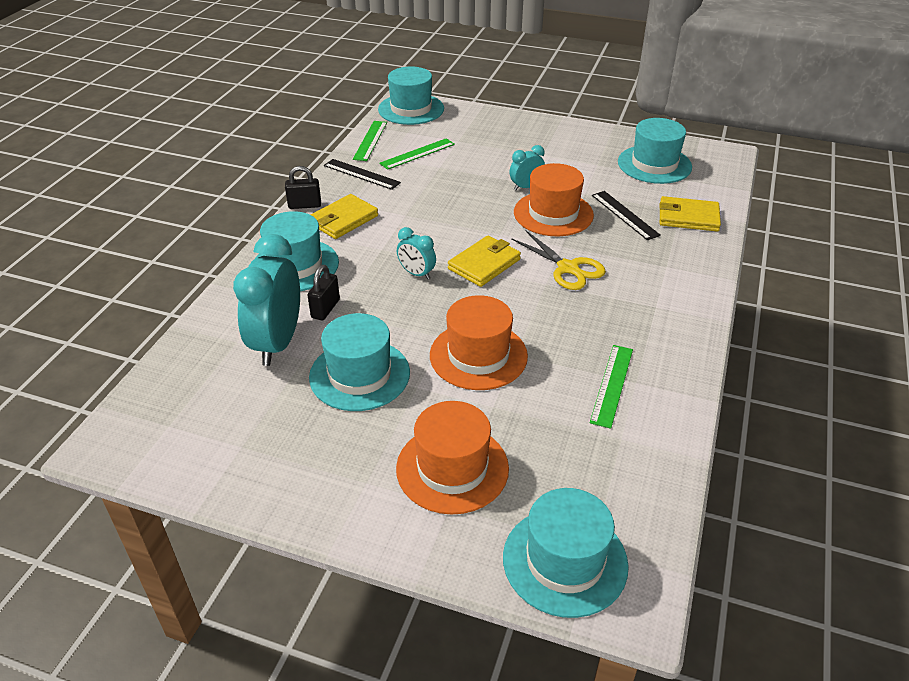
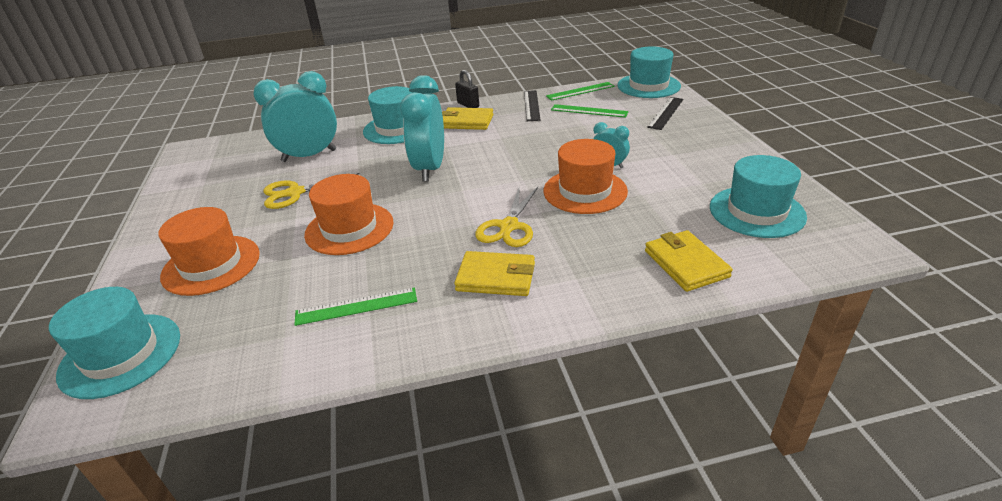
camera: 60 degrees right, 5 degrees down
(325, 309) = (358, 155): black padlock -> none
(359, 375) = (295, 193): turquoise hat -> yellow scissors
(416, 274) = (430, 169): turquoise clock -> turquoise clock, size x2.02
(484, 264) = (471, 188): yellow wallet -> yellow wallet (496, 277)
(625, 215) = (635, 226): black ruler -> black ruler (666, 113)

